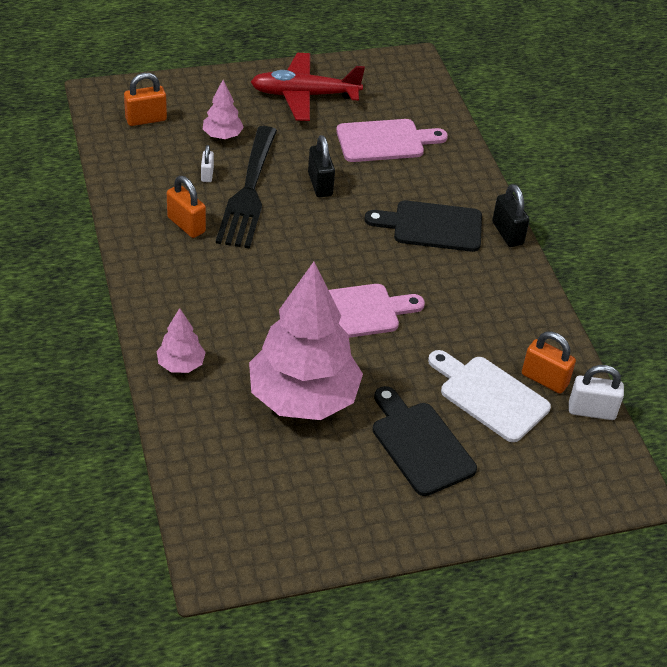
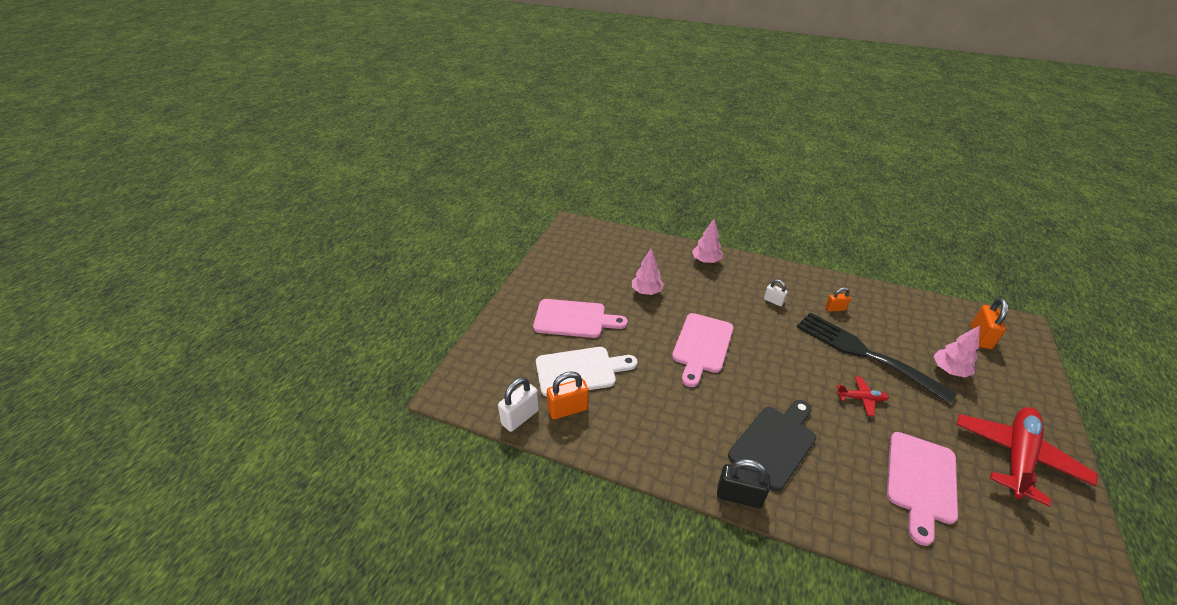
camera: 130 degrees right, 5 degrees down
(186, 225) = (835, 308): orange padlock -> orange padlock, size x0.60
(207, 174) = (894, 341): white padlock -> white padlock (773, 301)
(303, 398) = (646, 291): pink tree -> pink tree, size x0.44
(320, 184) = (861, 398): black padlock -> red plane
(420, 444) = (574, 319): black cutting board -> pink cutting board

